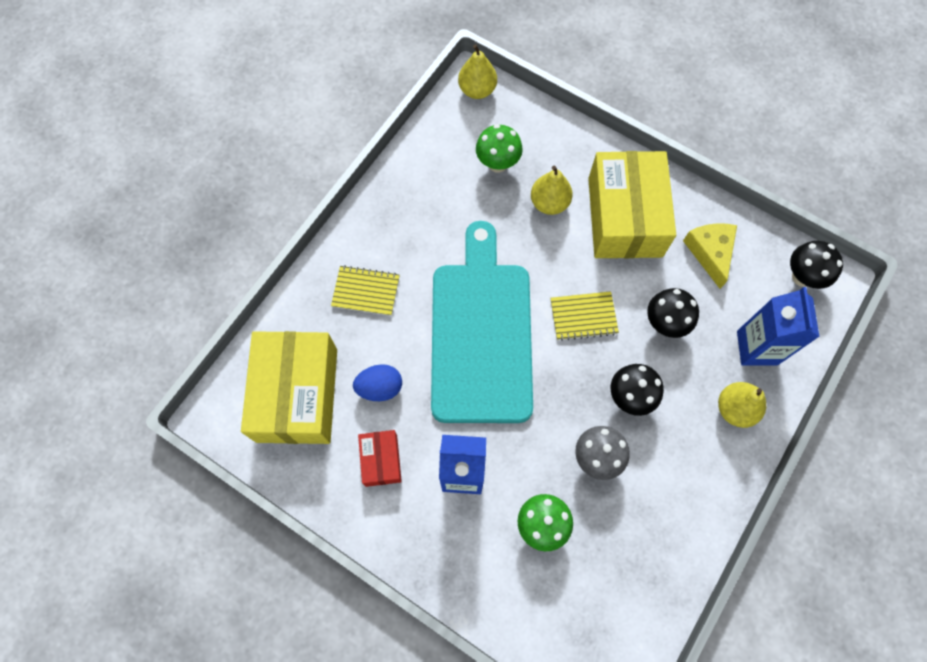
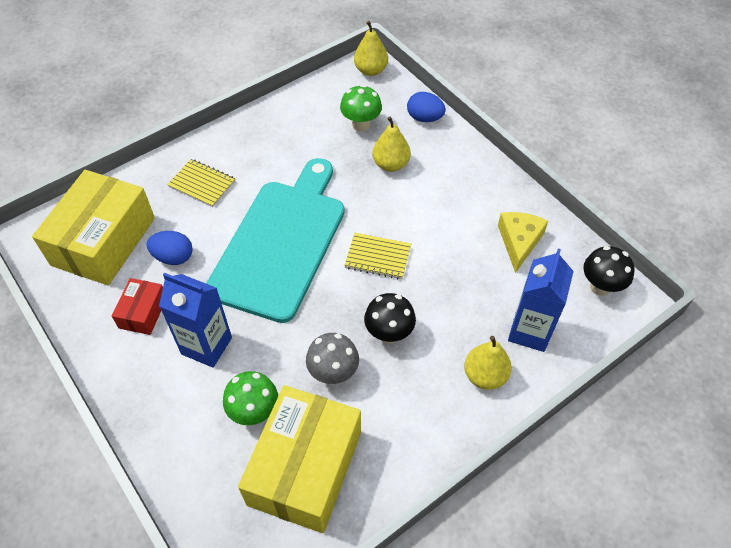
camera: 20 degrees right, 15 degrees down
(559, 134) = (424, 118): none -> blue egg
(624, 217) = (452, 193): yellow box -> yellow box (305, 468)
(665, 323) = (450, 285): black mushroom -> none

